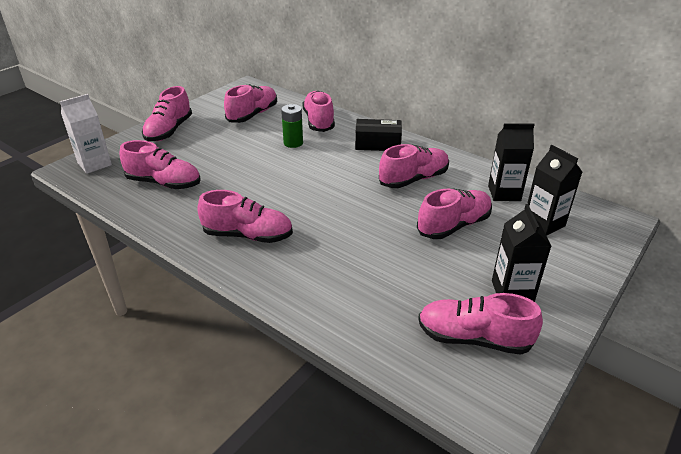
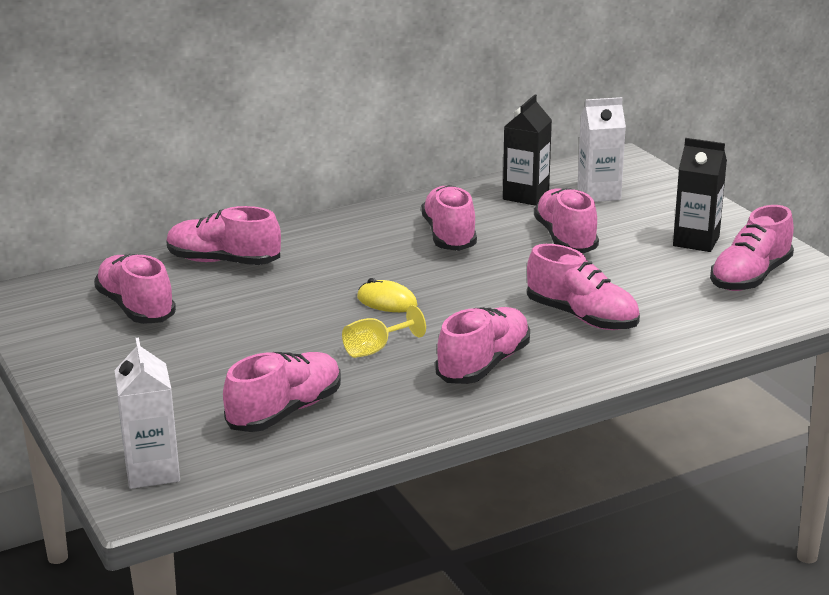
camera: 65 degrees left, 10 degrees down
(169, 131) = (106, 389): pink shoe -> pink shoe (582, 317)
(247, 192) = (375, 349): none -> yellow goblet
(293, 143) = (269, 292): green battery -> none
(308, 180) = (387, 301): none -> yellow mouse
(377, 144) = (338, 236): black box -> none
(544, 223) = (599, 194): black carton -> white carton

